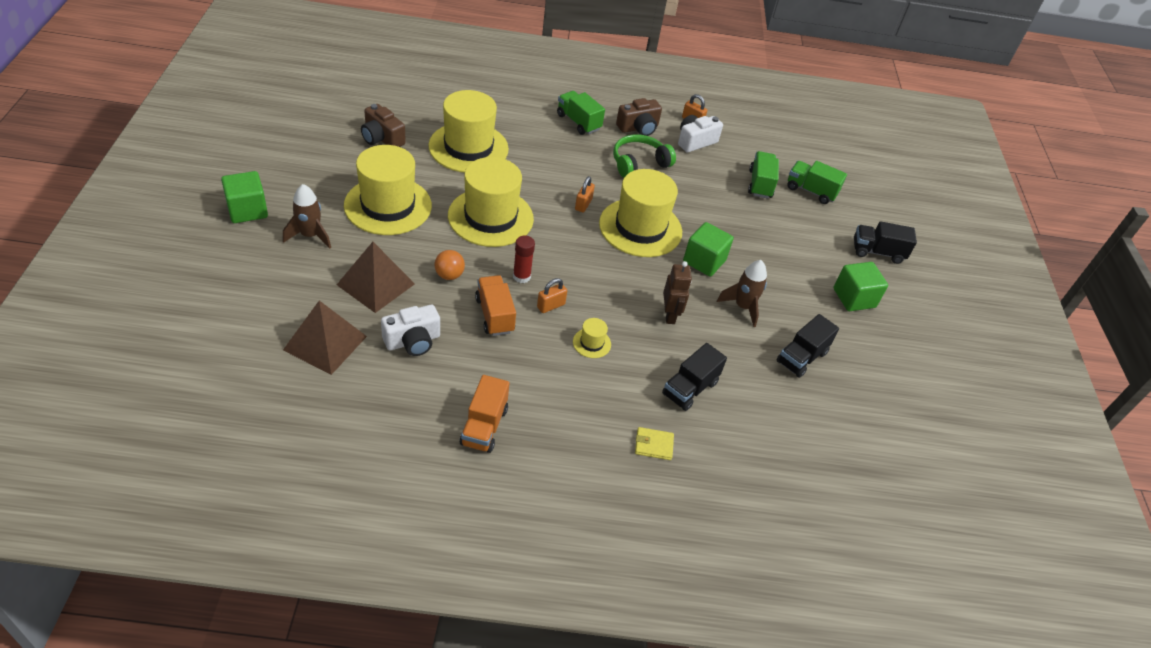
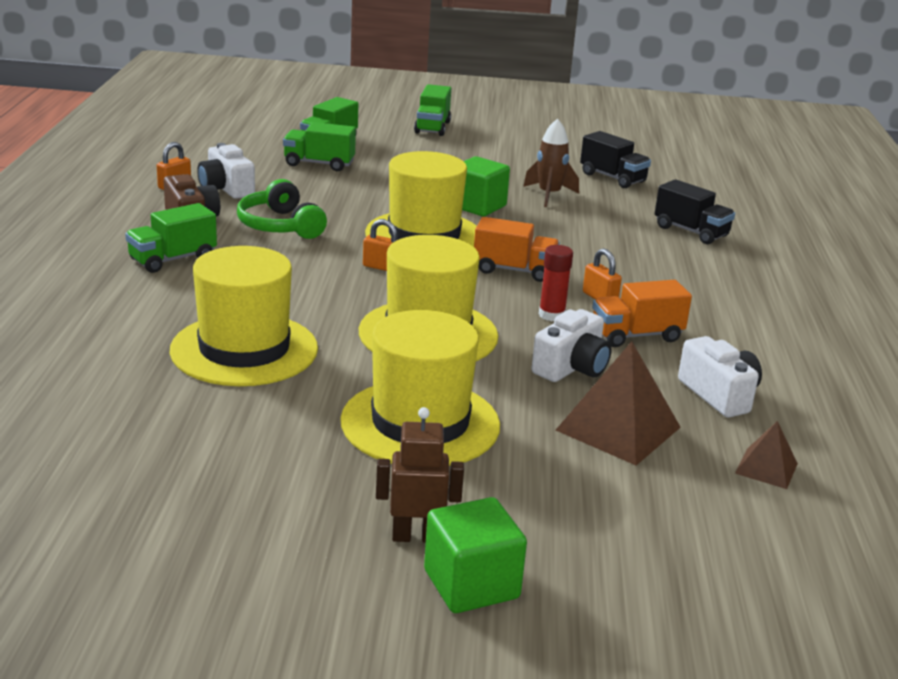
camera: 85 degrees left, 20 degrees down
(310, 235) = (524, 500): brown rocket -> none
(325, 343) = (766, 468): brown pyramid -> brown pyramid, size x0.54
(382, 138) = (215, 435): brown camera -> none
(449, 275) = (571, 367): orange ball -> white camera
(484, 426) = (829, 346): orange truck -> orange truck (514, 270)
(591, 343) = (652, 277): yellow hat -> none
(653, 445) = (783, 255): yellow wallet -> none
(670, 315) = (581, 232): brown robot -> brown robot (416, 536)
(854, 298) = (511, 146): green cube -> none
(877, 252) = (432, 127): black truck -> green truck

